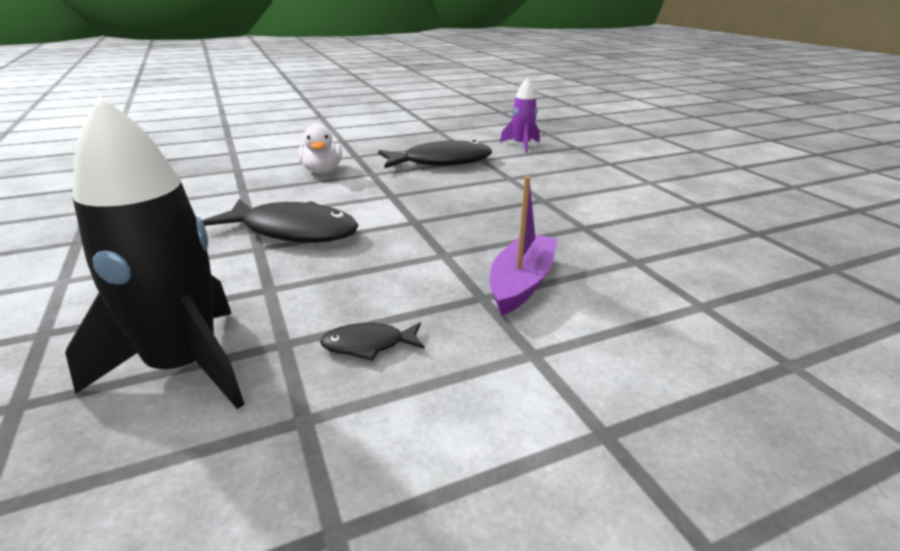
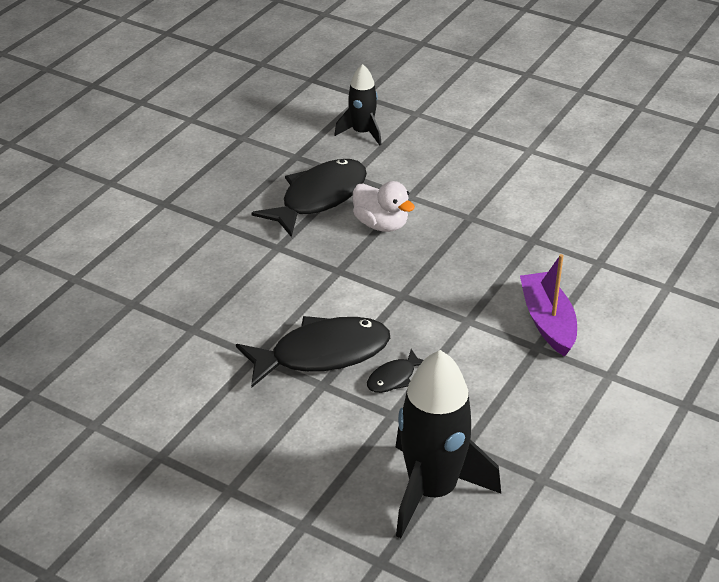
camera: 35 degrees left, 10 degrees up
(322, 171) = (224, 266): white duck -> white duck (381, 224)
(368, 345) = (515, 419): black fish -> black fish (394, 378)
(521, 145) = (362, 133): purple rocket -> black rocket

